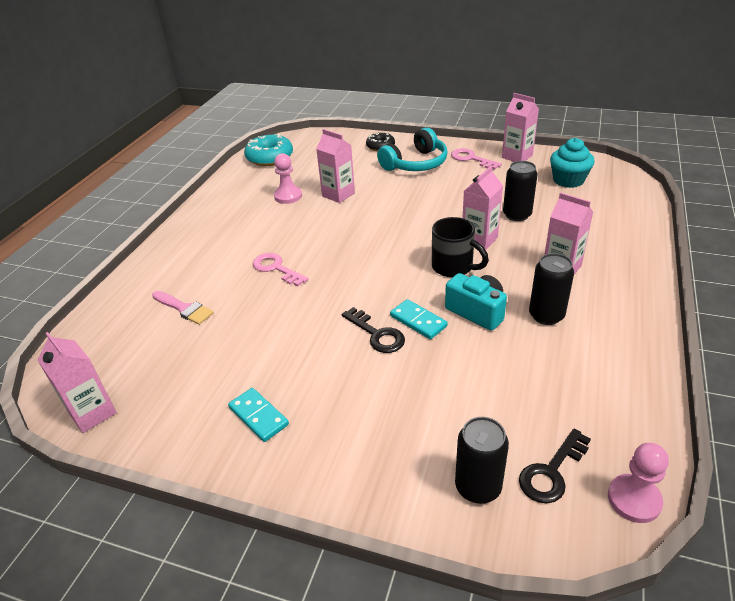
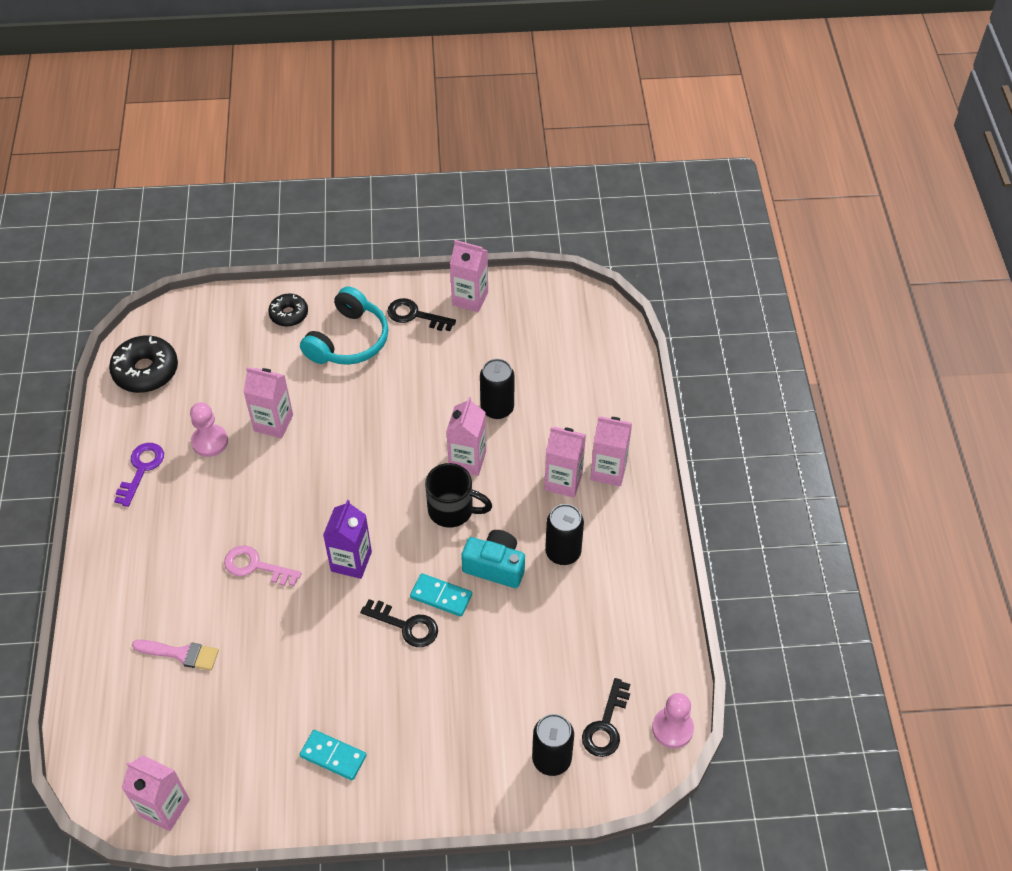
camera: 25 degrees left, 15 degrees up
(233, 201) = (141, 469): none -> purple key
(270, 157) = (146, 371): turquoise donut -> black donut
(352, 281) = (351, 561): none -> purple carton
(471, 159) = (415, 315): pink key -> black key
(568, 180) = (540, 332): turquoise cupcake -> none
(607, 269) = (608, 471): none -> pink carton

